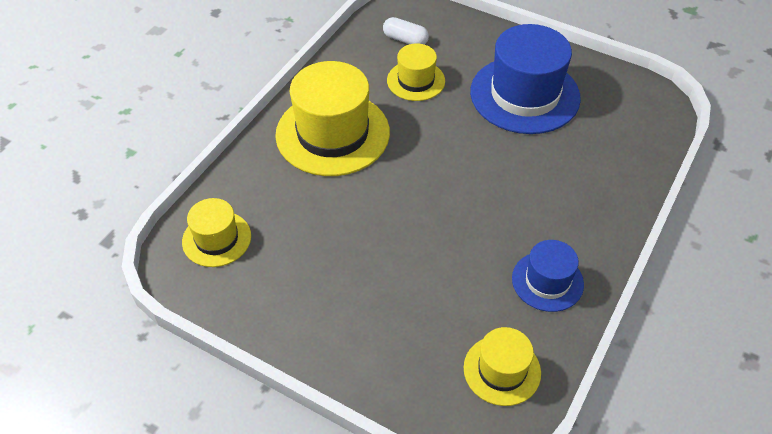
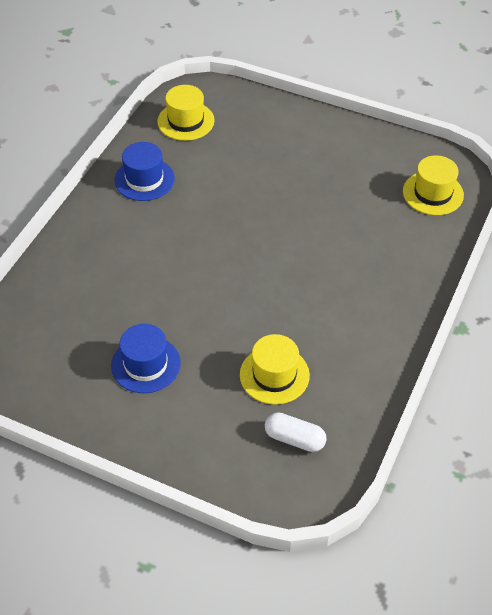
camera: 175 degrees right, 0 degrees up
(332, 133) = (356, 300): yellow hat -> none
(524, 95) = (145, 364): blue hat -> blue hat, size x0.54

